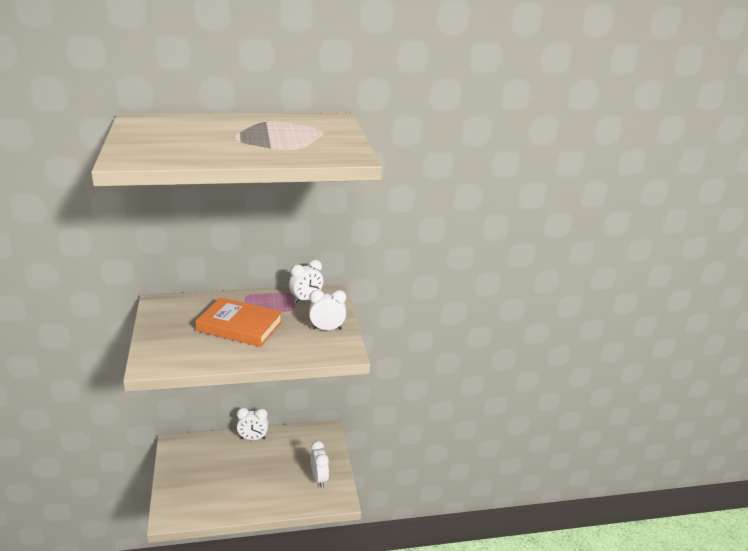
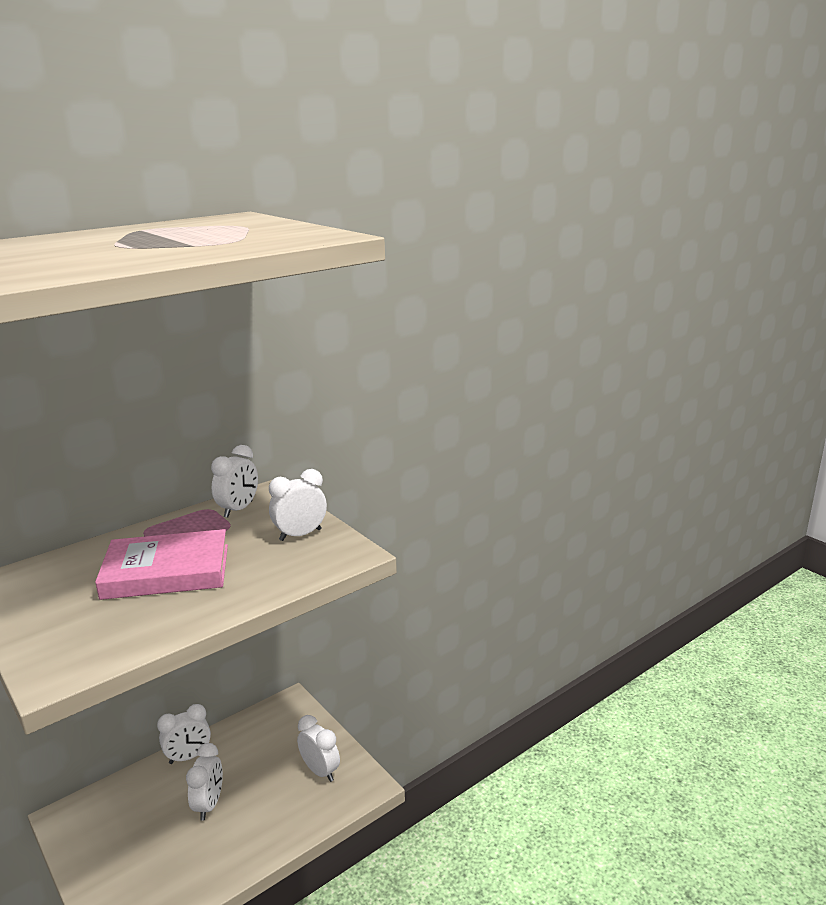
camera: 25 degrees left, 5 degrees down
(239, 326) = (166, 571): orange book -> pink book
(248, 470) = (209, 804): none -> white clock

